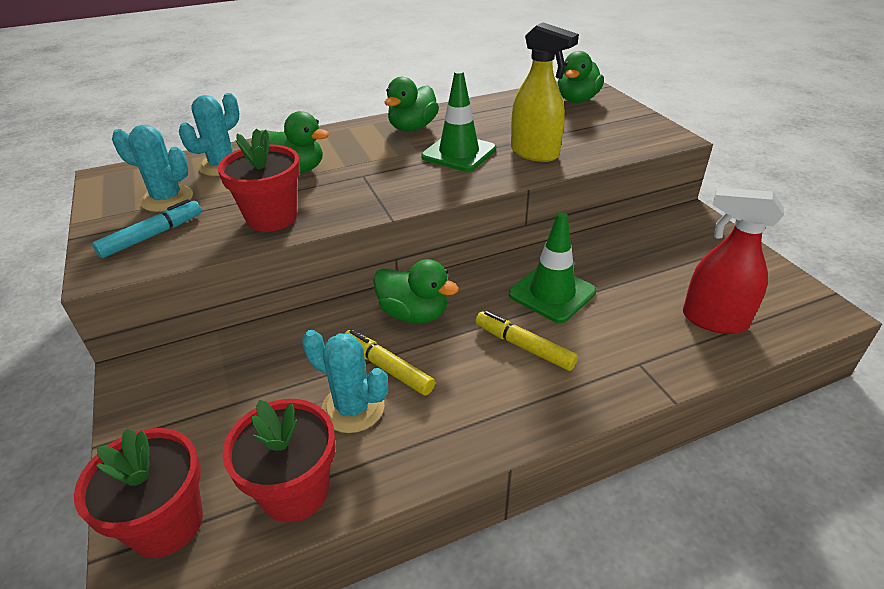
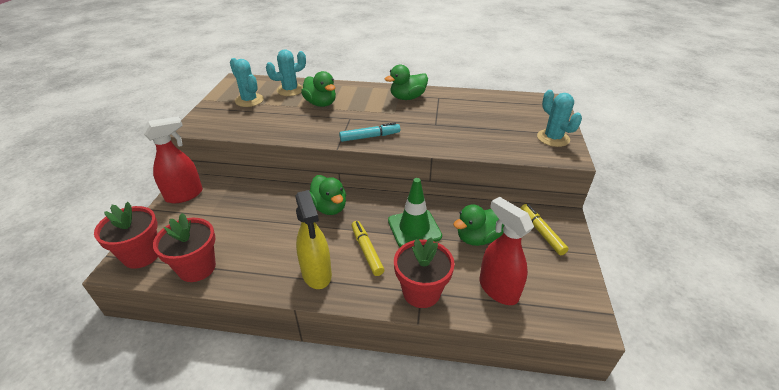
camera: 30 degrees right, 0 degrees up
(150, 393) = (184, 195): none -> red spray bottle
(152, 236) = (225, 117): turquoise marker -> turquoise marker (369, 137)
(272, 218) = (283, 127): red flower pot -> red flower pot (421, 292)
(353, 408) = (255, 242): turquoise cactus -> turquoise cactus (553, 138)
(387, 368) = (289, 230): yellow marker -> yellow marker (541, 232)
(459, 153) = (415, 122): green traffic cone -> none
(535, 153) = (461, 137): yellow spray bottle -> yellow spray bottle (316, 274)
(577, 100) = (533, 109): green duck -> green duck (478, 238)

